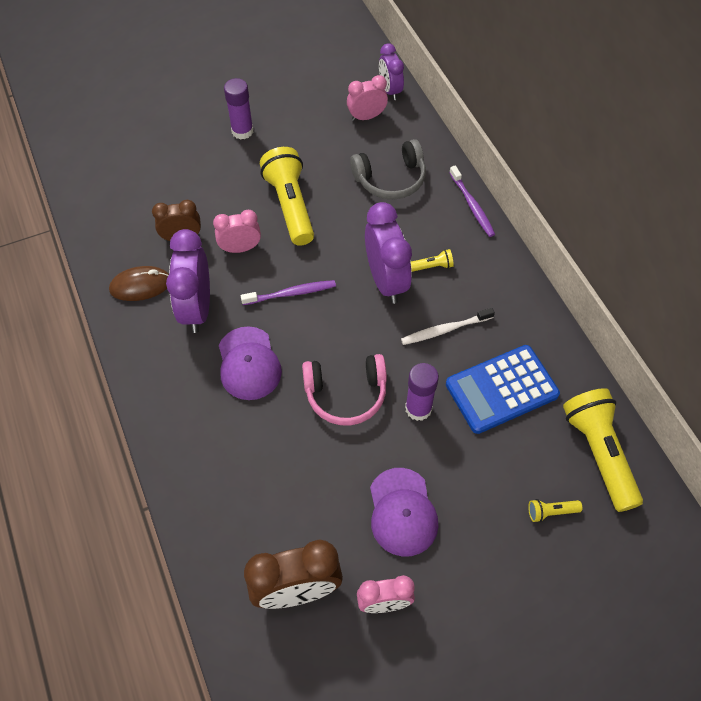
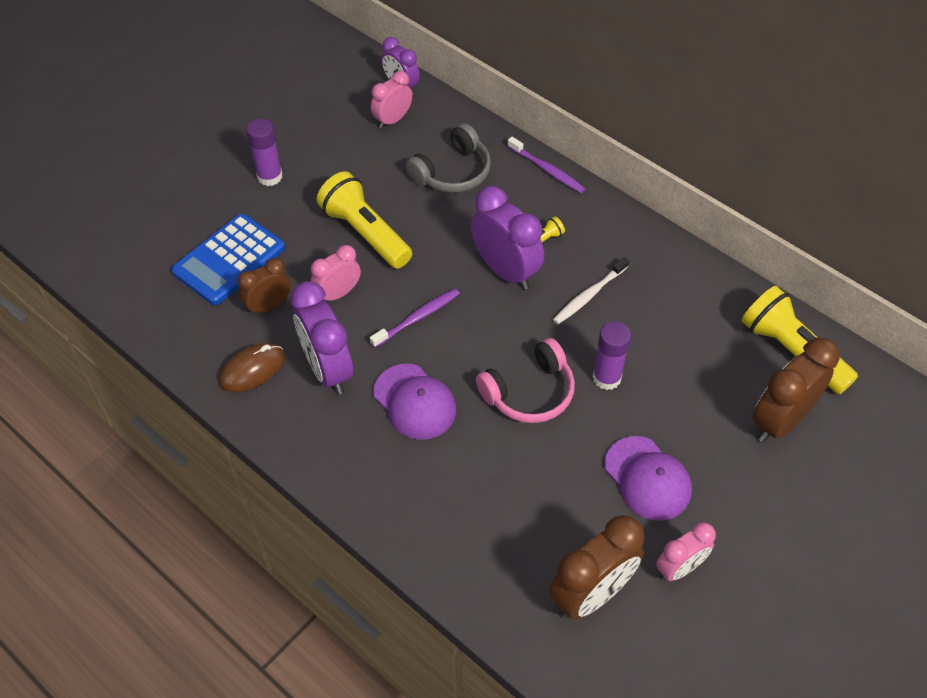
camera: 25 degrees left, 5 degrees down
(501, 389) = (673, 329): blue calculator -> blue calculator (229, 260)
(551, 512) = (780, 420): yellow flashlight -> brown clock

